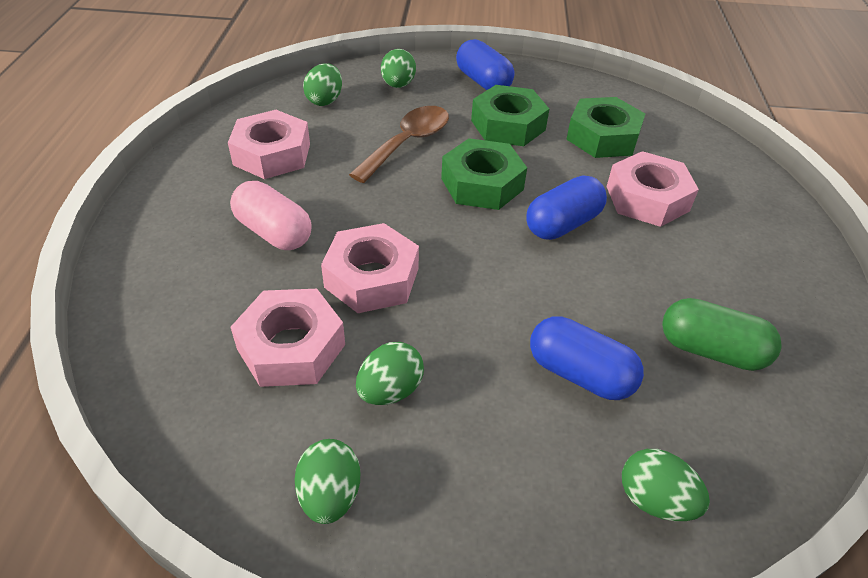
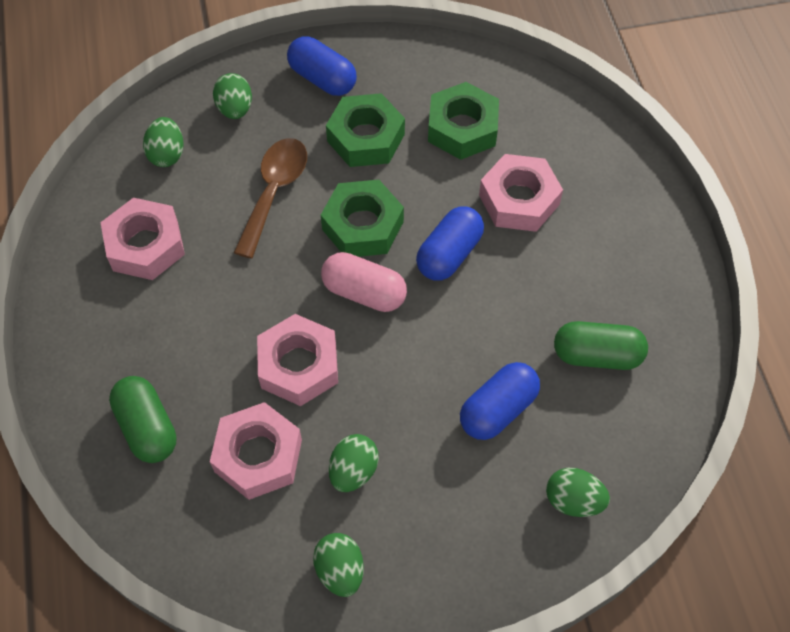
camera: 15 degrees left, 15 degrees up
(191, 291) = (147, 427): none -> green capsule
(273, 232) = (190, 341): pink capsule -> pink capsule (364, 292)
(580, 374) = (498, 409): blue capsule -> blue capsule turned 60 degrees counterclockwise

